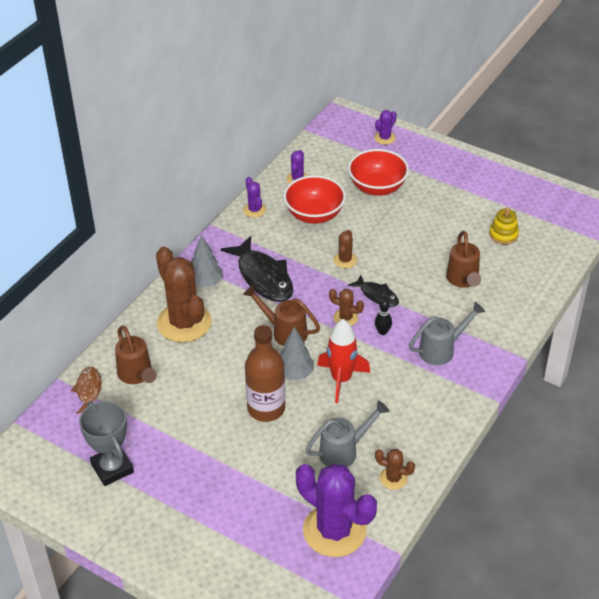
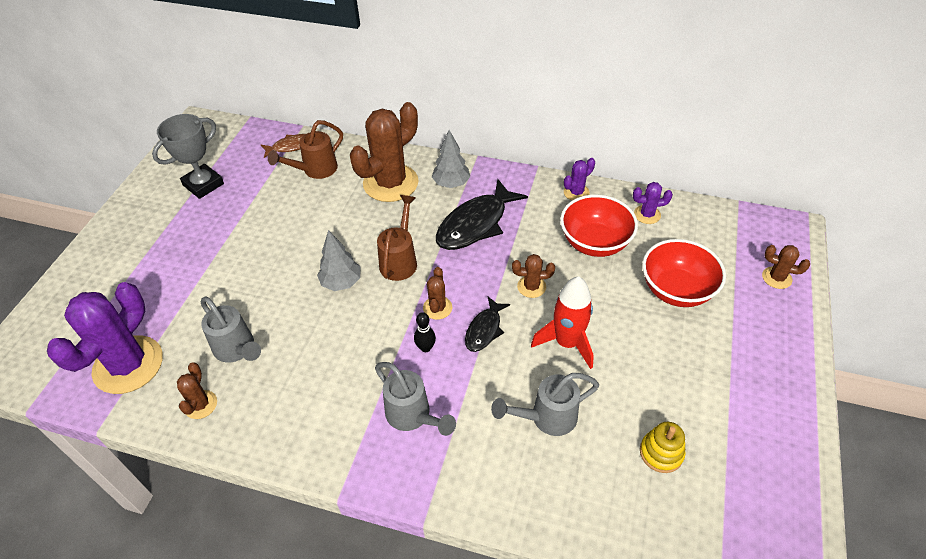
camera: 75 degrees right, 5 degrees up
(266, 408) = (288, 271): brown bottle -> none
(341, 379) = (341, 324): red rocket -> red rocket (567, 343)
(385, 138) = (776, 278): purple cactus -> brown cactus
(463, 280) = (546, 418): brown watering can -> grey watering can

